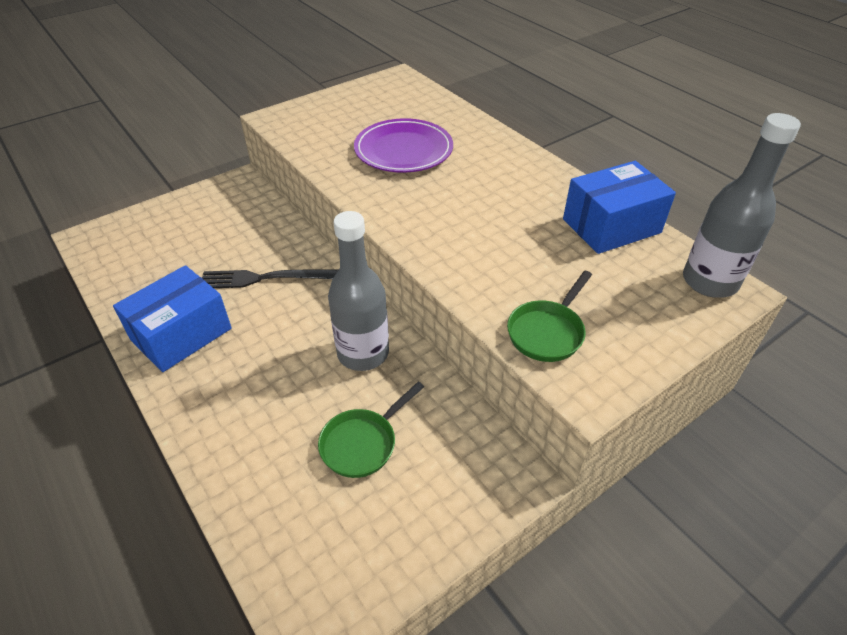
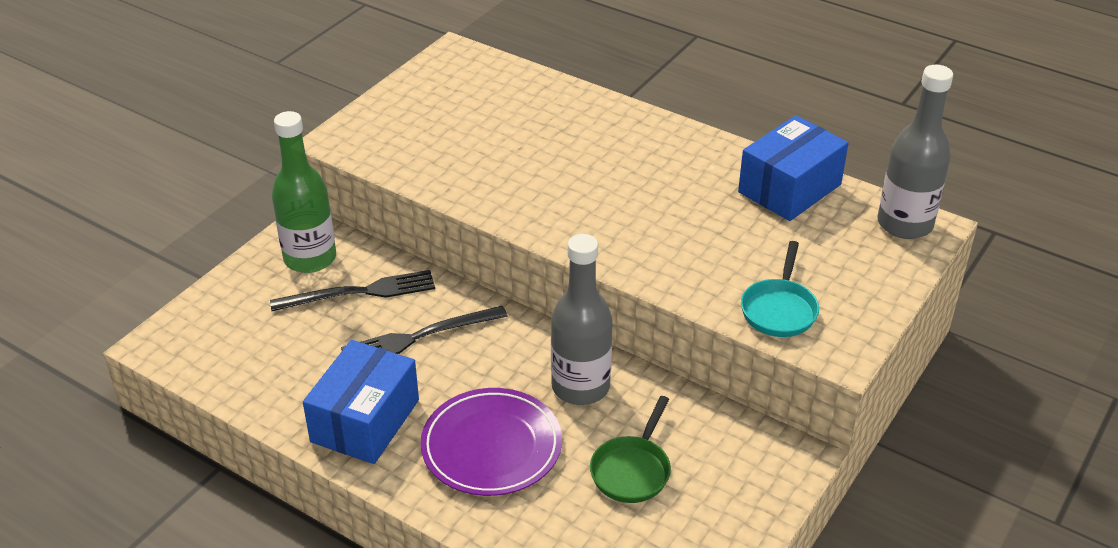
camera: 20 degrees left, 5 degrees down
(229, 202) = (310, 258): none -> green bottle
(246, 234) = (360, 292): none -> black fork
(403, 150) = (523, 149): purple plate -> purple plate (491, 446)
(547, 332) = (779, 309): green pan -> turquoise pan

